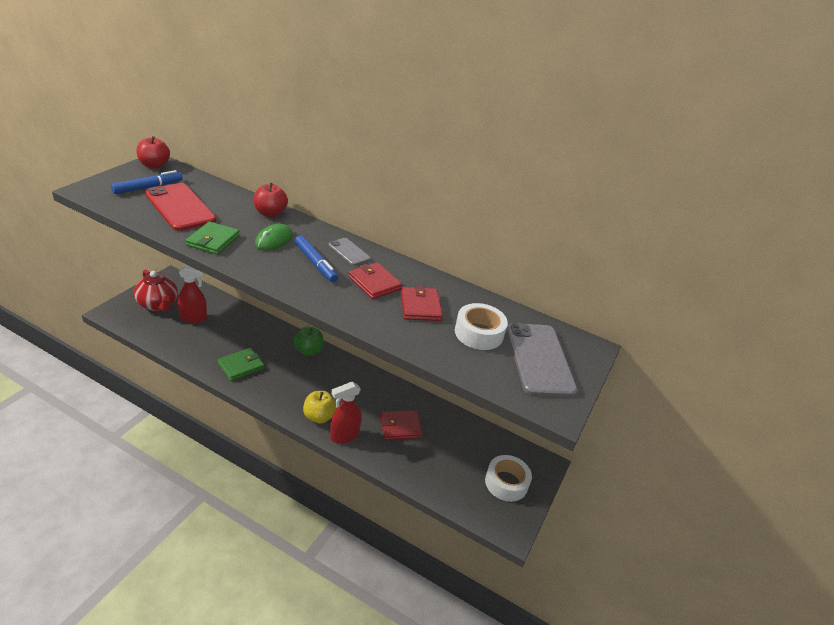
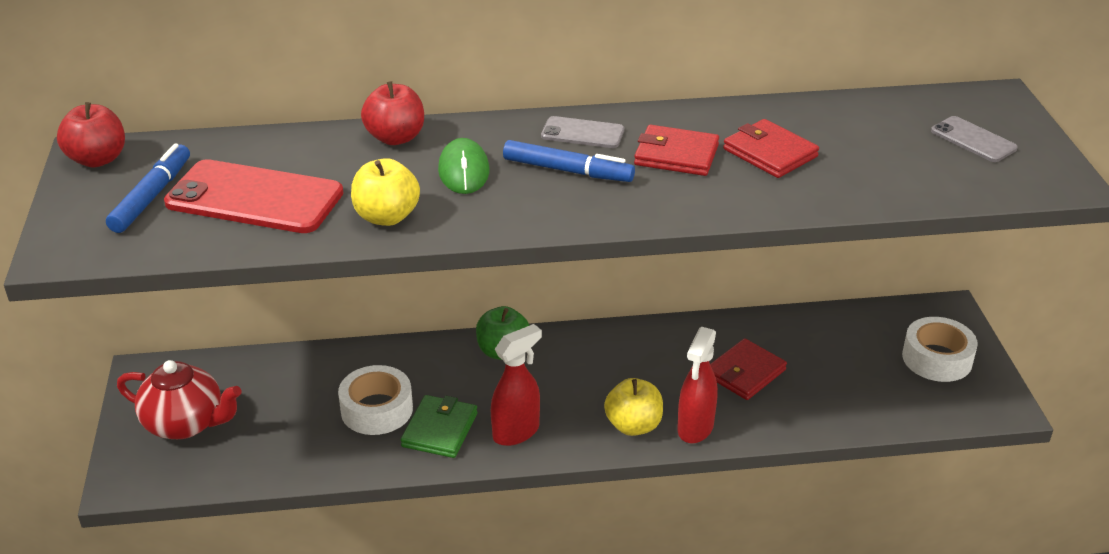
camera: 30 degrees left, 0 degrees up
(194, 318) = (272, 408): red spray bottle -> red spray bottle (516, 432)
(213, 240) = (386, 217): green wallet -> yellow apple
(479, 333) = (875, 147): white tape -> white tape (377, 409)
(539, 359) = (973, 140): grey phone -> grey phone, size x0.52

